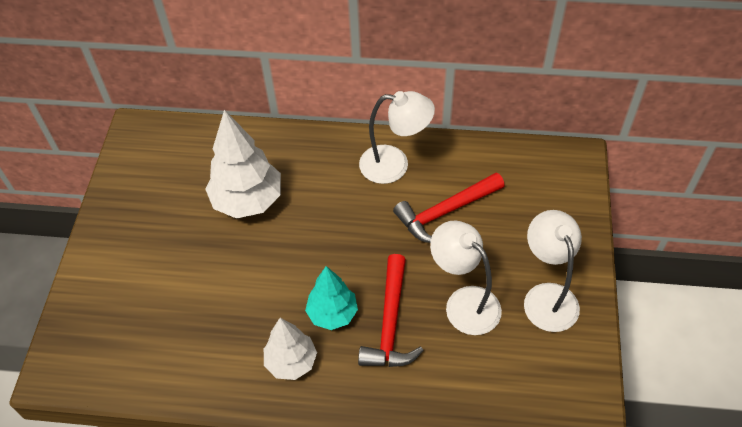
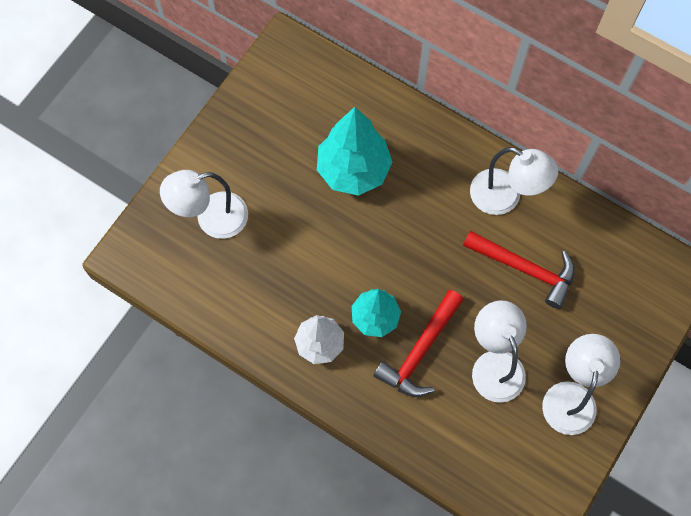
camera: 25 degrees right, 15 degrees up
(129, 300) = (211, 219): none -> white lamp
(248, 200) = (353, 170): white tree -> turquoise tree
(445, 212) = (525, 269): red hammer -> red hammer turned 150 degrees counterclockwise

